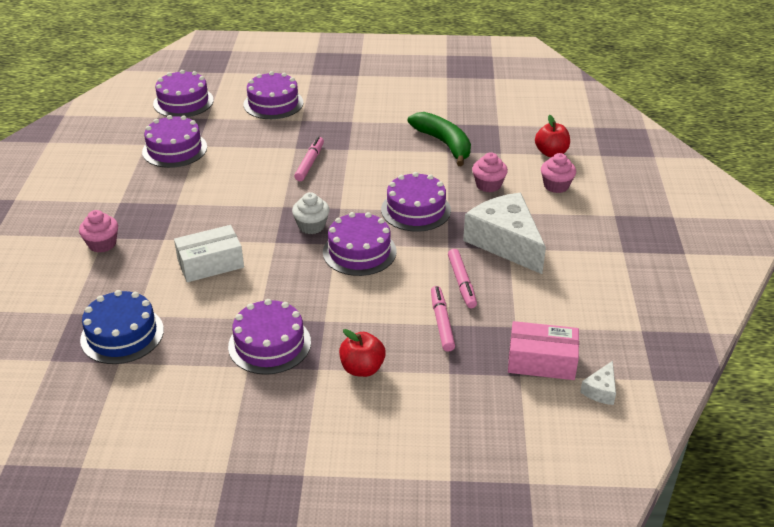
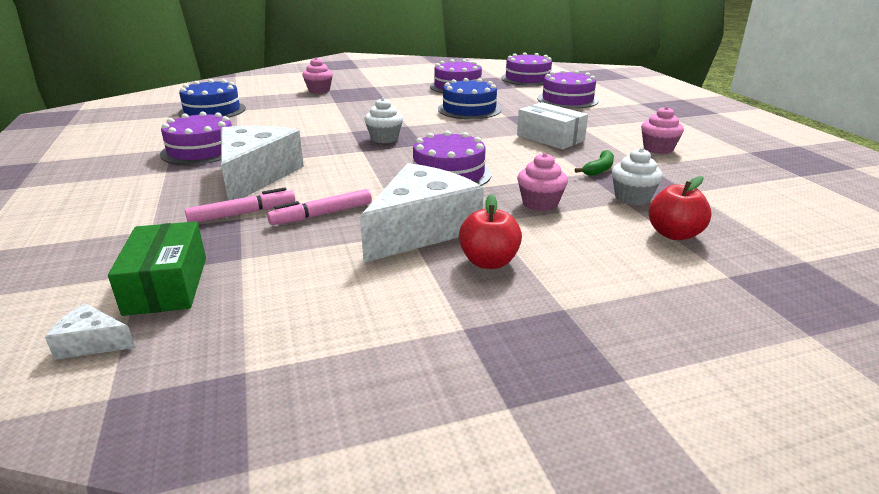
camera: 70 degrees right, 10 degrees down
(210, 264) = (309, 118): white box -> white box (550, 138)
(260, 162) = (469, 109): none -> blue cake
(310, 163) = (487, 124): pink marker -> none
(359, 252) = (354, 161): purple cake -> none
(362, 368) = (163, 188): red apple -> red apple (489, 262)
(363, 311) = (255, 176): none -> white cheese
(444, 144) = (599, 169): green banana -> green banana, size x0.50
(497, 148) = (632, 198): none -> white cupcake
(541, 361) = (167, 285): pink box -> green box
(556, 186) = (591, 248): pink cupcake -> pink cupcake (658, 149)

